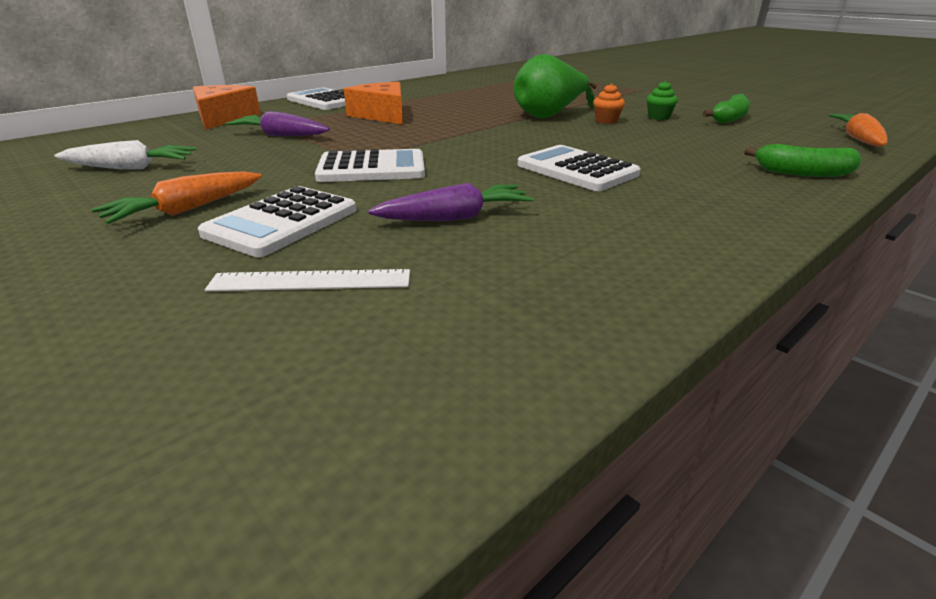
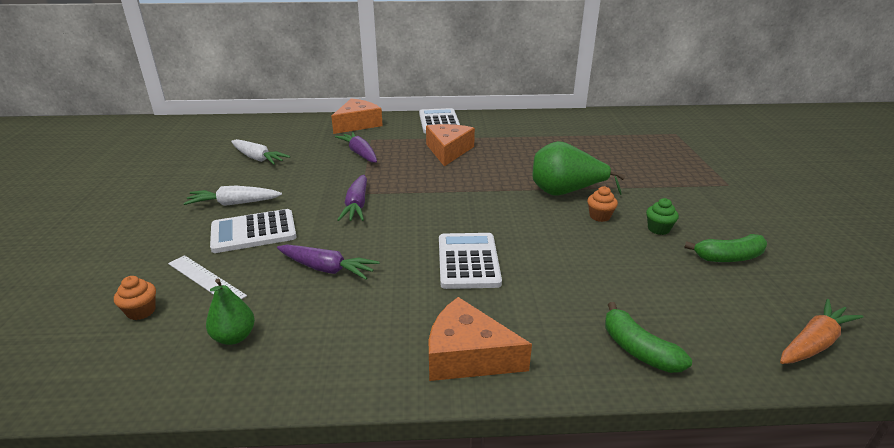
camera: 40 degrees right, 0 degrees up
(186, 210) = (234, 203): orange carrot -> white carrot
(274, 350) = (141, 311): none -> orange cupcake
(372, 168) = (356, 205): white calculator -> purple carrot
(482, 307) = (234, 337): none -> green pear
(723, 219) = (467, 355): none -> orange cheese

